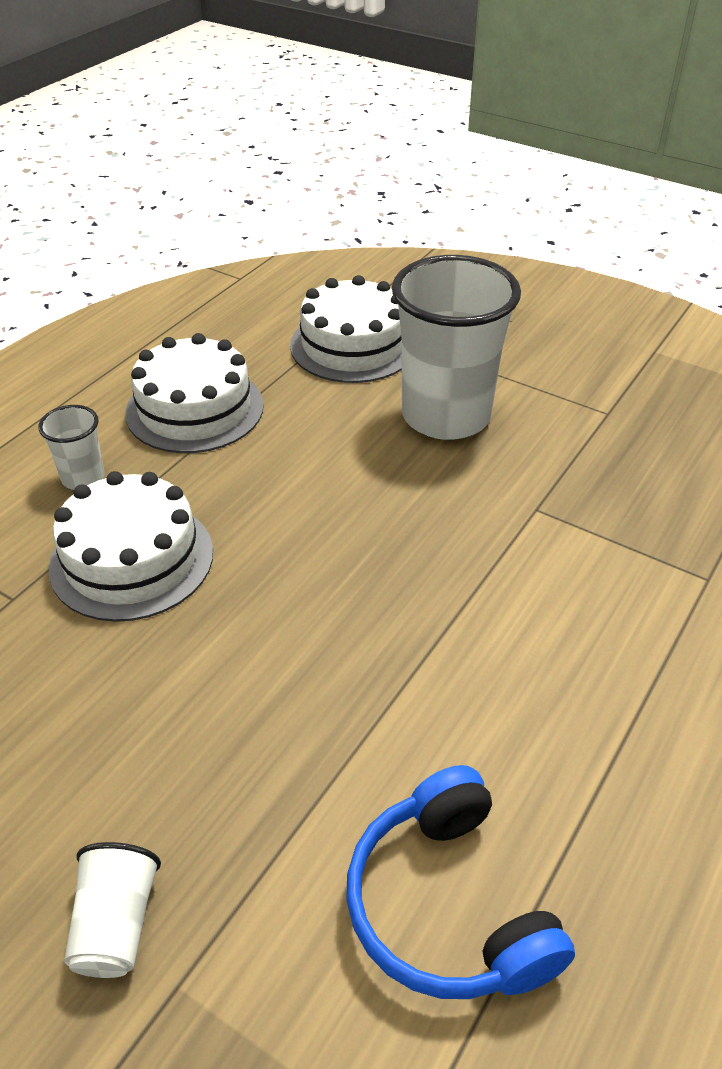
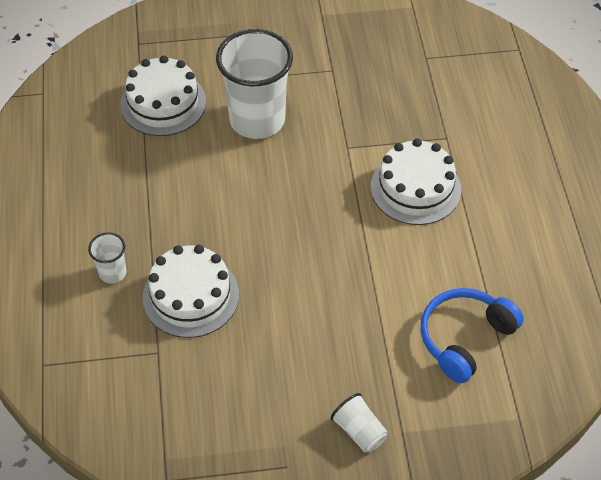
camera: 40 degrees left, 10 degrees up
(195, 409) = (122, 196): white cake -> white cake (415, 188)
(449, 906) = (465, 338): blue headphones -> blue headphones turned 105 degrees clockwise

